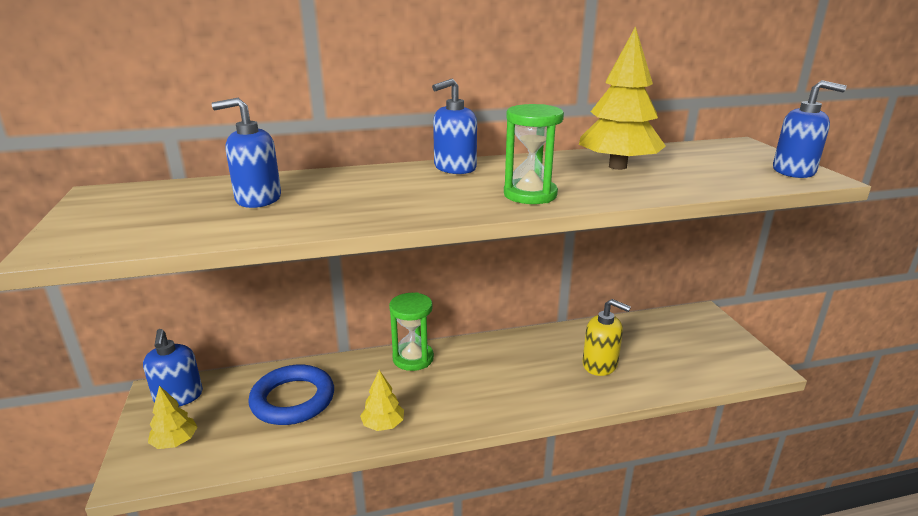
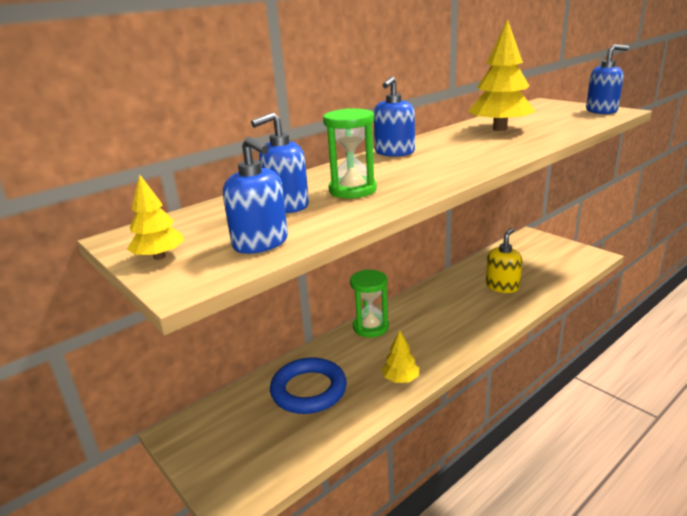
camera: 25 degrees left, 0 degrees up
(175, 442) = (242, 461): yellow tree -> yellow tree (159, 257)
(178, 397) = (202, 427): blue soap dispenser -> blue soap dispenser (261, 243)
(530, 195) = (481, 156): green hourglass -> green hourglass (352, 190)
(600, 364) = (502, 286): yellow soap dispenser -> yellow soap dispenser turned 60 degrees counterclockwise

